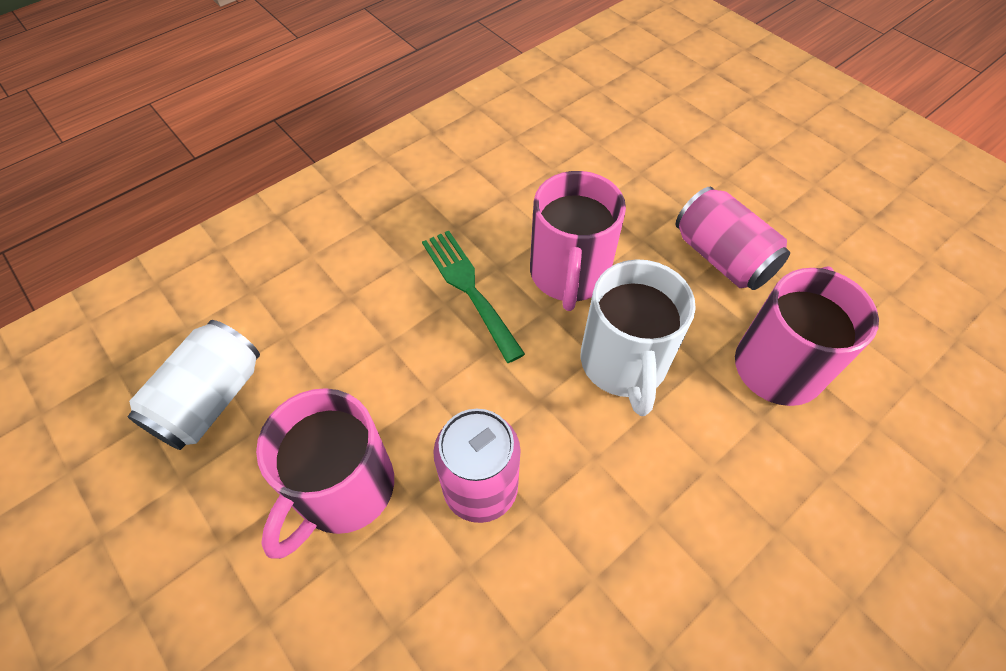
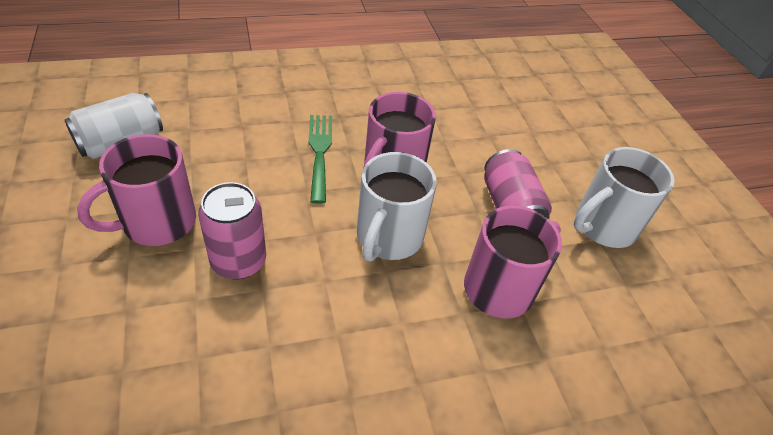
camera: 20 degrees right, 10 degrees down
(826, 233) = (603, 226): none -> white mug

